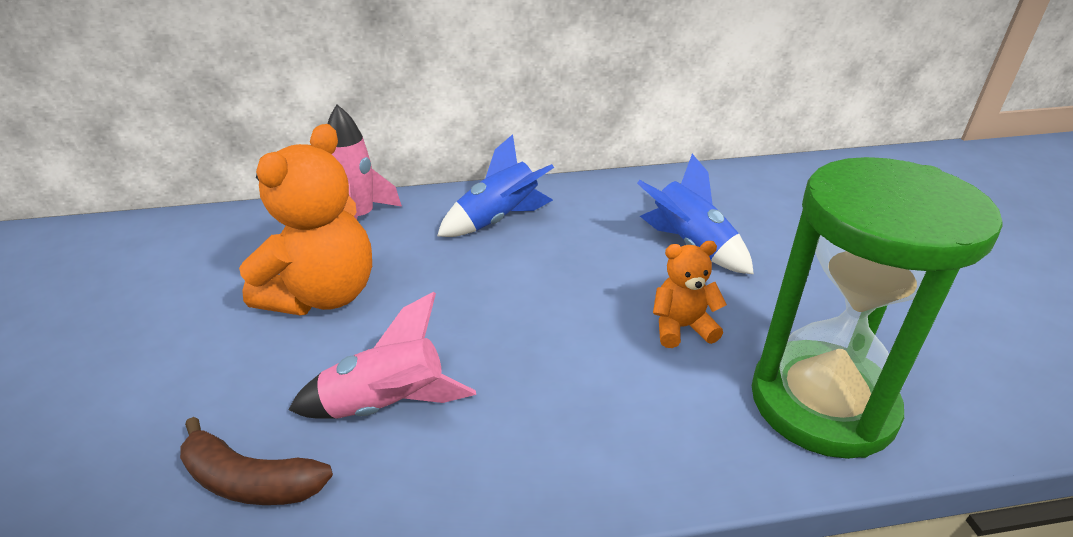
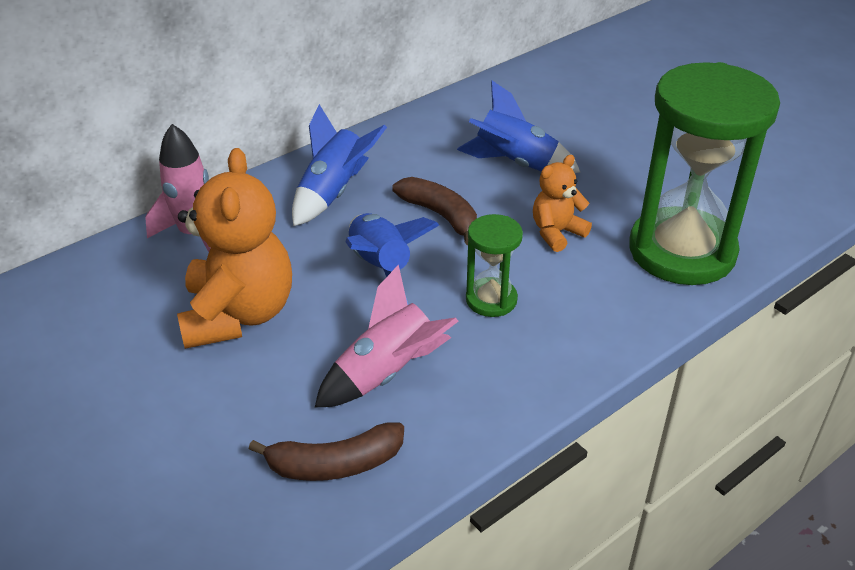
camera: 30 degrees left, 5 degrees up
(478, 299) = (381, 268): none -> blue rocket
(555, 371) = (491, 299): none -> green hourglass
(576, 270) = (440, 215): none -> brown banana

